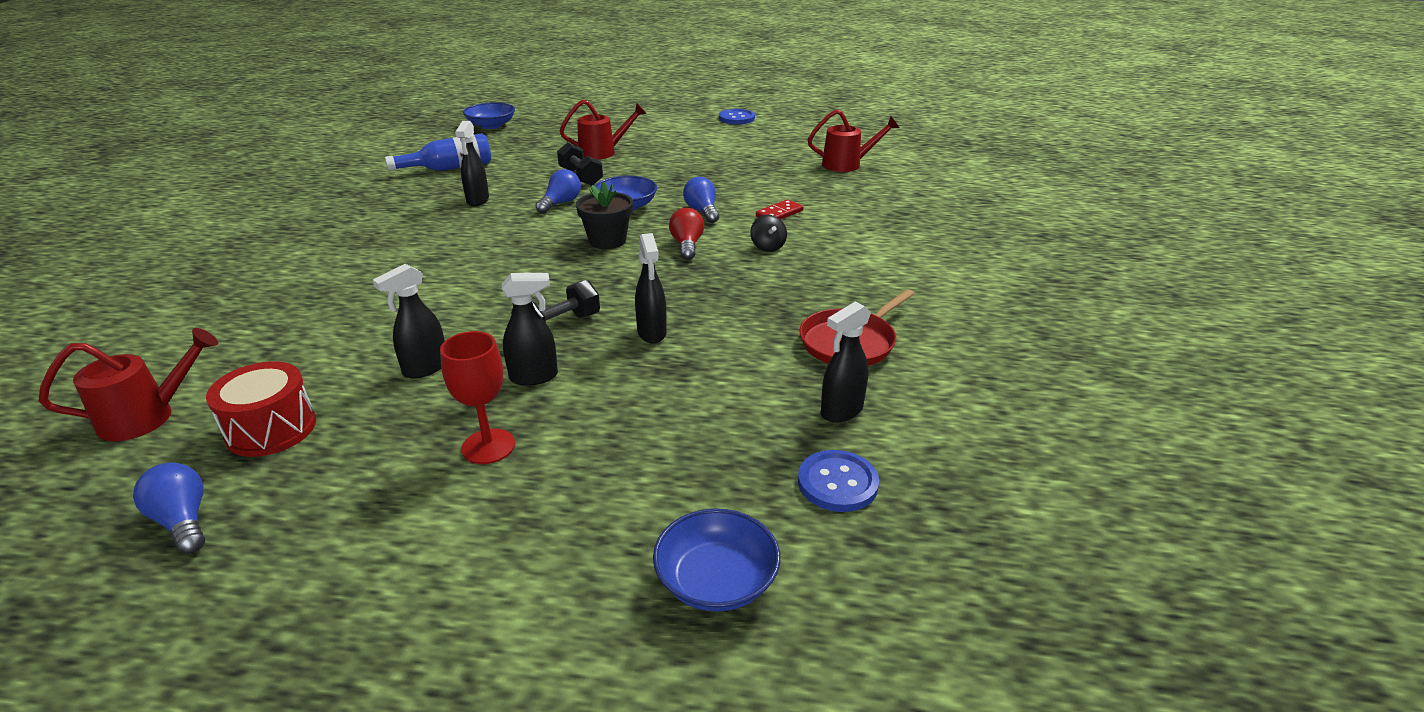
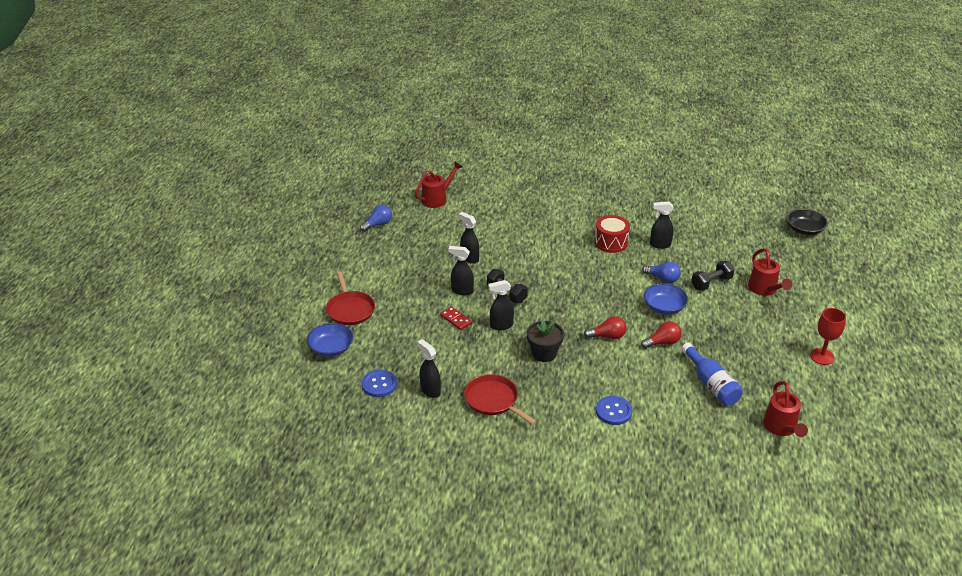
camera: 90 degrees right, 5 degrees up
(148, 417) = (437, 199): red watering can -> red watering can turned 105 degrees counterclockwise
(271, 429) = (427, 229): red drum -> red drum (611, 242)
(449, 168) = (710, 225): blue bottle -> blue bottle (711, 384)
(488, 446) = (412, 284): red goblet -> red goblet (822, 356)
(491, 125) = (804, 230): blue bowl -> black bowl
(534, 377) = (462, 291): black spray bottle -> black spray bottle turned 120 degrees clockwise
(559, 554) = (350, 309): none -> red pan
(607, 240) = (609, 303): black flower pot -> black flower pot (544, 353)
(702, 211) = (662, 342): blue light bulb -> red light bulb
(736, 118) = (883, 363): blue button -> blue button (613, 411)
(767, 247) = (610, 372): black spinning top -> none
(779, 213) = (667, 381): red domino -> red domino (455, 319)

